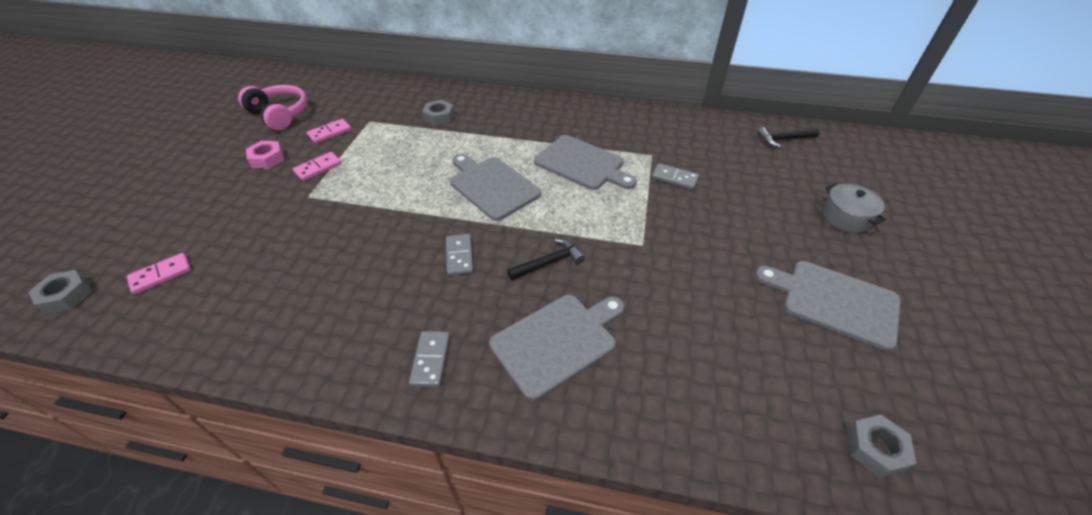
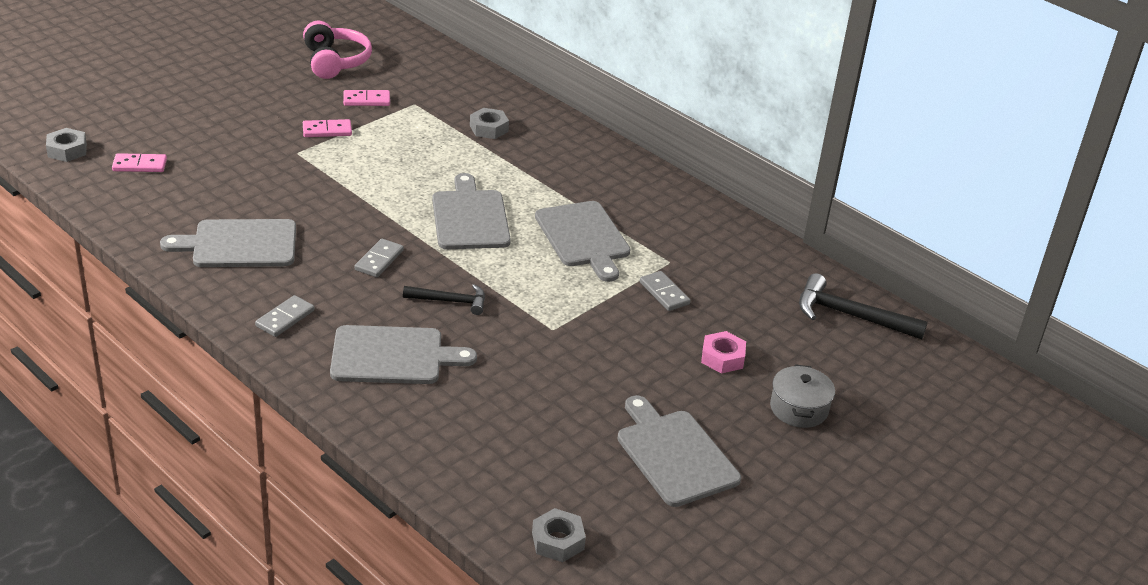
camera: 30 degrees right, 10 degrees down
(267, 159) = (289, 103): pink nut -> pink nut (722, 358)
(324, 305) = (239, 244): none -> grey cutting board
(784, 139) = (850, 315): black hammer -> black hammer, size x1.58

